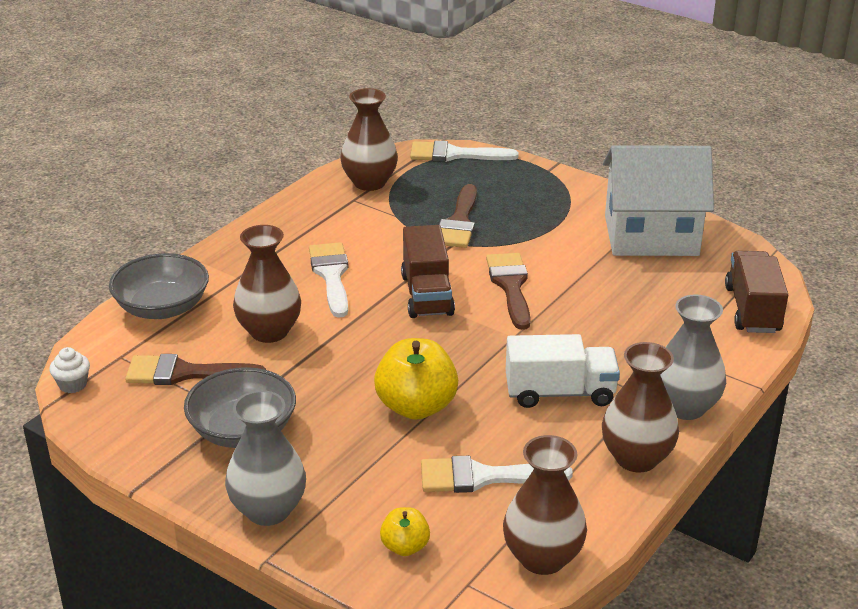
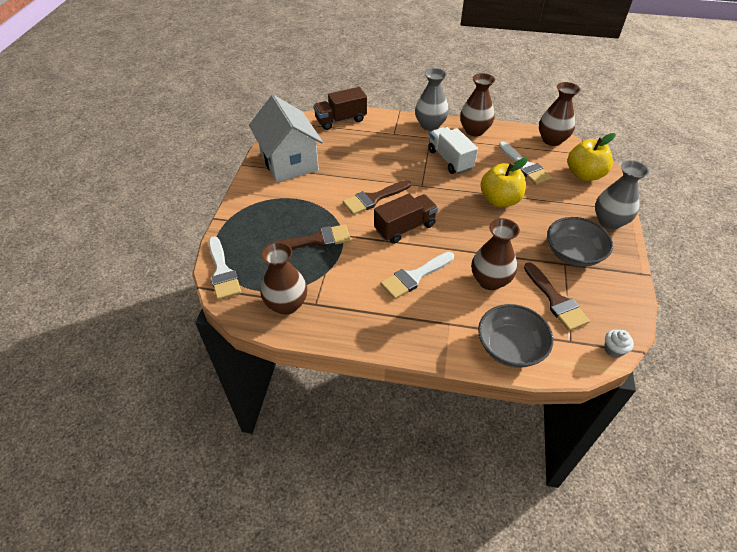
camera: 115 degrees left, 15 degrees up
(405, 547) = (584, 175): yellow apple -> yellow apple, size x1.89

